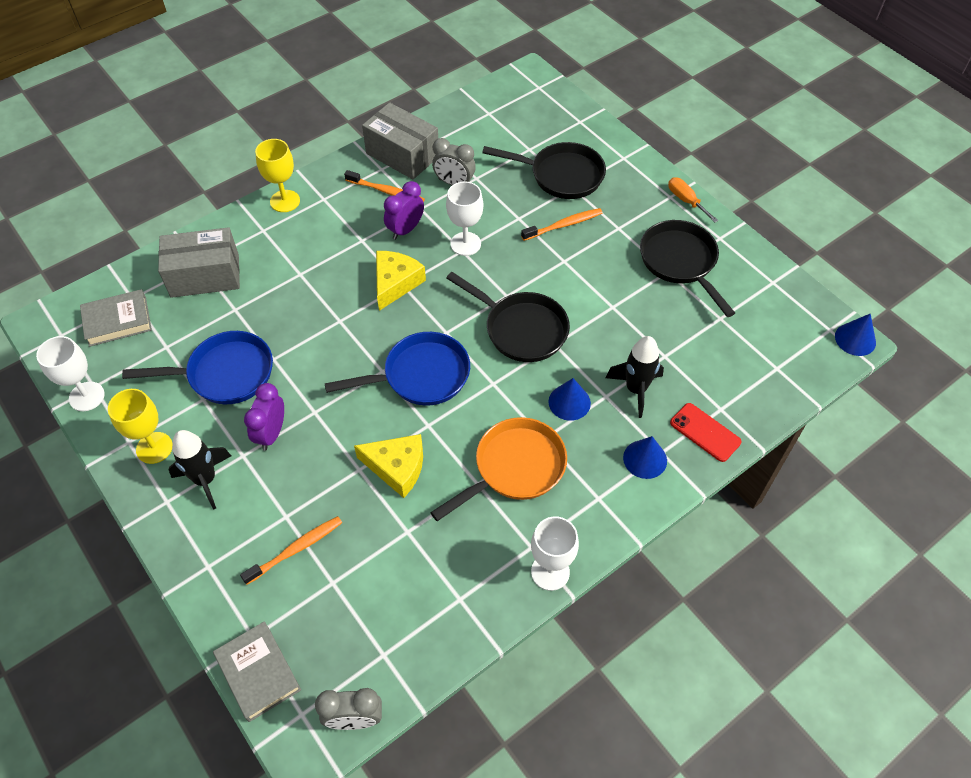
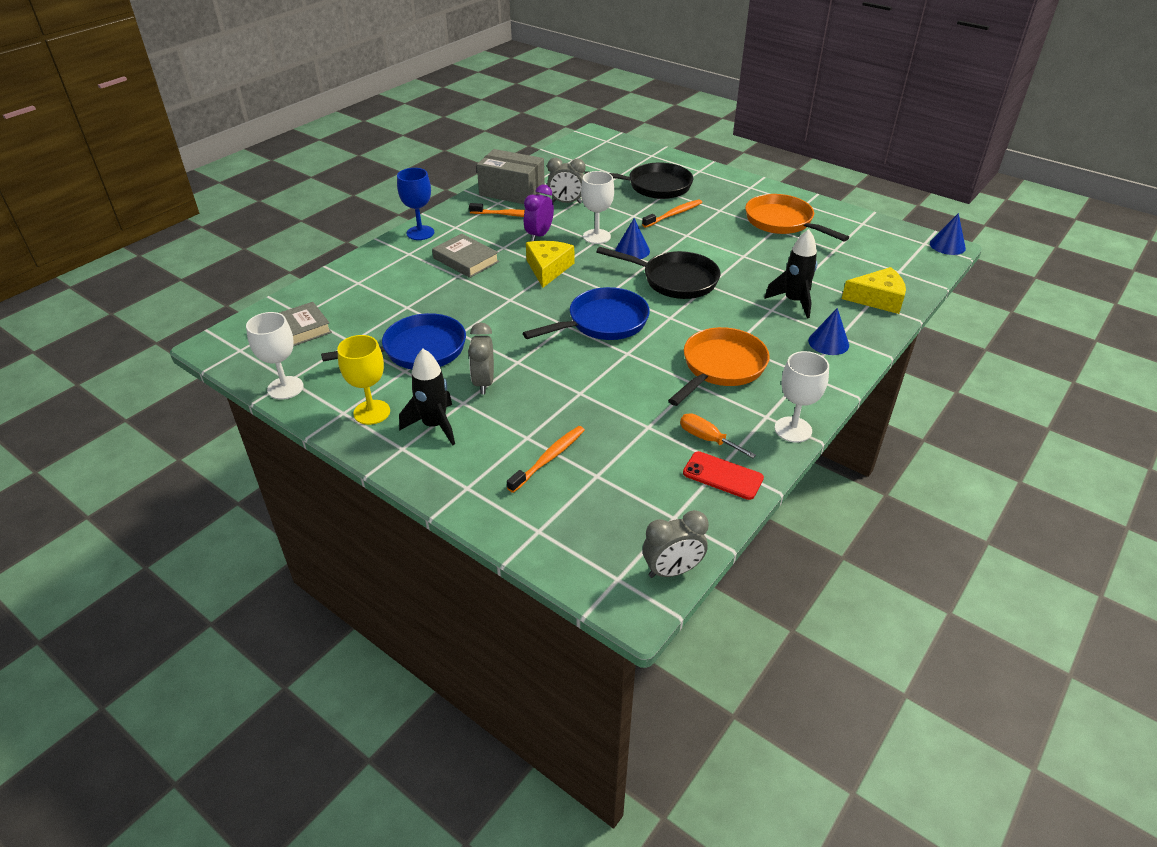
camera: 15 degrees left, 15 degrees down
(205, 275) = (367, 289): grey box -> none
(258, 673) = (558, 556): grey book -> grey book (466, 260)
(271, 433) = (484, 383): purple clock -> grey clock
(285, 201) = (420, 233): yellow goblet -> blue goblet
(397, 467) = (614, 385): yellow cheese -> yellow cheese (877, 299)
(569, 402) = (743, 318): blue cone -> blue cone (632, 250)
(680, 262) = (782, 222): black pan -> orange pan
(686, 201) = (764, 187): orange screwdriver -> orange screwdriver (707, 439)
(705, 432) = (867, 318): red phone -> red phone (723, 476)

